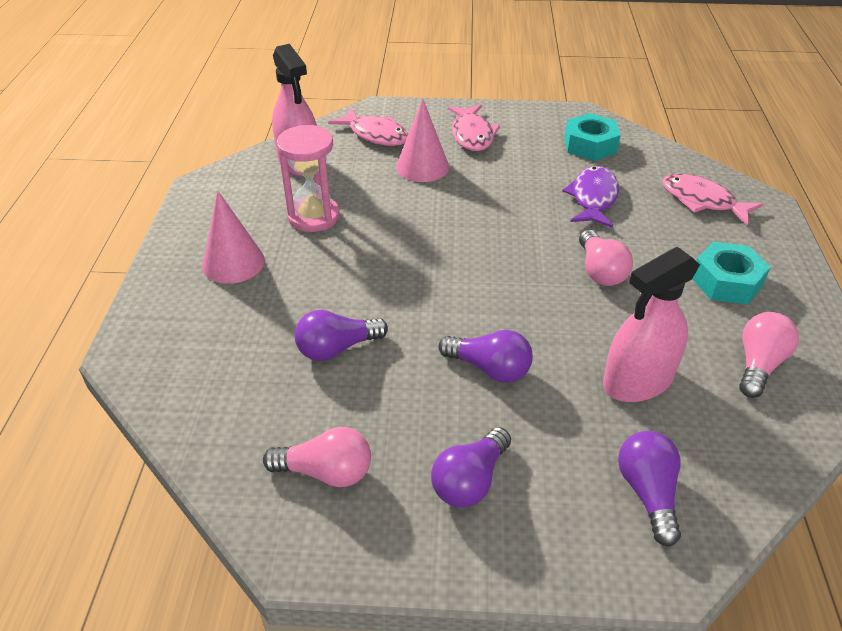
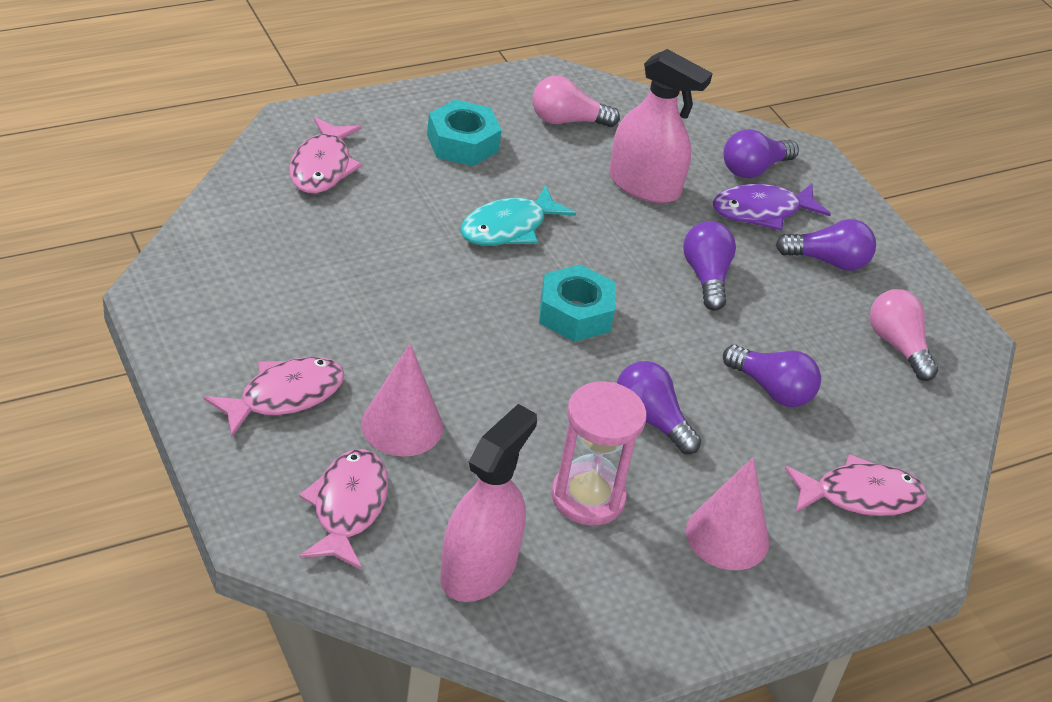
camera: 125 degrees left, 0 degrees up
(202, 348) = (860, 496): none -> pink fish
(354, 269) = (651, 420): none -> purple light bulb
(590, 145) = (244, 272): turquoise nut -> turquoise nut (575, 313)
(593, 198) = (373, 251): purple fish -> purple fish (762, 211)
(600, 271) = (508, 227): pink light bulb -> turquoise fish

